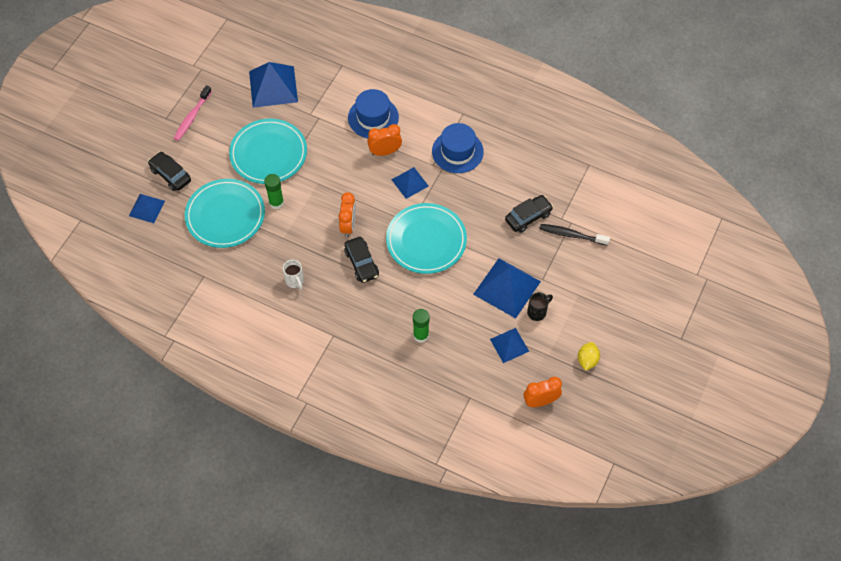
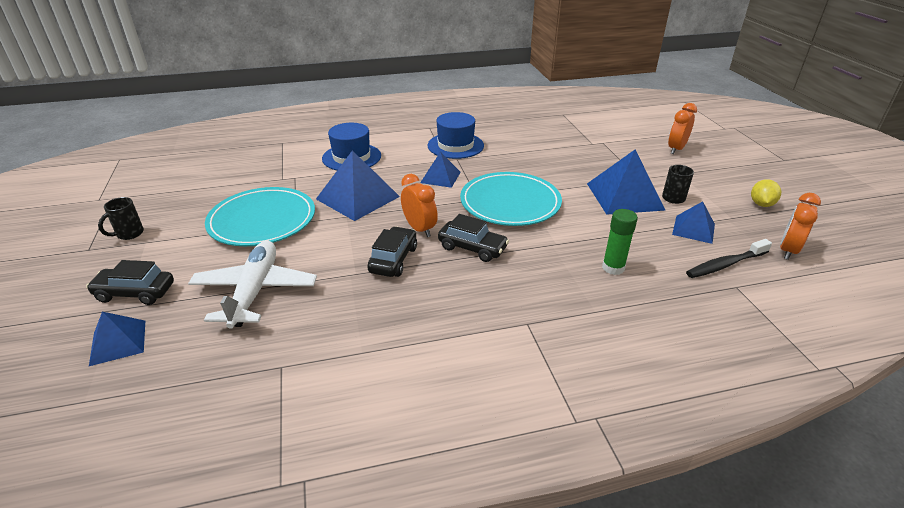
camera: 40 degrees left, 25 degrees down
(192, 117) = (129, 234): pink toothbrush -> black mug
(225, 215) = (255, 291): turquoise plate -> white plane
(273, 86) = (219, 178): blue pyramid -> blue pyramid (357, 197)
(276, 203) = (314, 250): green glue stick -> none
(295, 281) = (416, 301): white mug -> none
(385, 152) = (390, 170): orange clock -> orange clock (676, 149)
(528, 217) = (568, 153): black car -> black car (393, 259)
(571, 235) = (615, 147): black toothbrush -> black toothbrush (725, 265)
(587, 360) = (761, 204): yellow lemon -> yellow lemon turned 45 degrees clockwise

